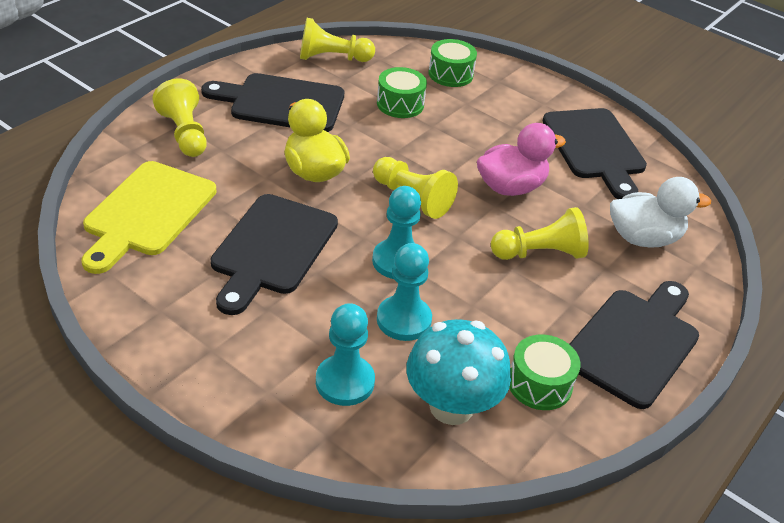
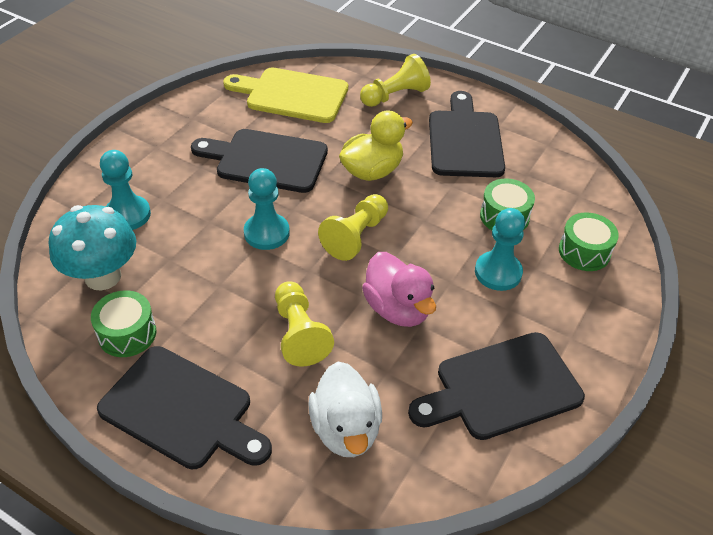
camera: 85 degrees right, 5 degrees up
(332, 58) = (559, 162): yellow pawn -> none
(404, 320) = (196, 242): turquoise pawn -> turquoise pawn (498, 272)

